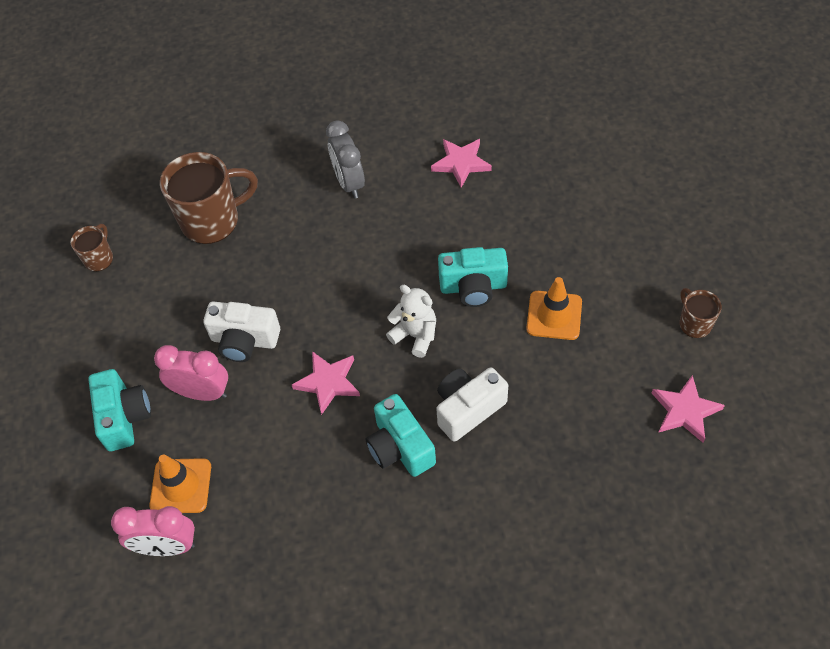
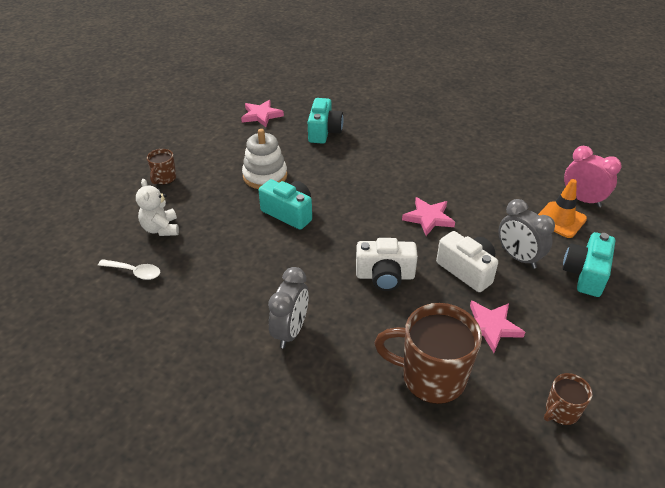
camera: 145 degrees left, 15 degrees down
(202, 393) = (518, 257): pink clock -> grey clock
(400, 447) = (413, 171): turquoise camera -> turquoise camera (324, 132)
(415, 335) = (352, 210): white teddy bear -> white teddy bear (161, 229)
(461, 163) = (196, 289): pink star -> pink star (490, 327)
(468, 409) = (360, 166): white camera -> white camera (385, 276)
(528, 141) = (134, 272): none -> white spoon
(554, 315) = (265, 176): orange traffic cone -> white stacking toy
(694, 324) = (206, 136): brown mug -> brown mug (164, 178)

